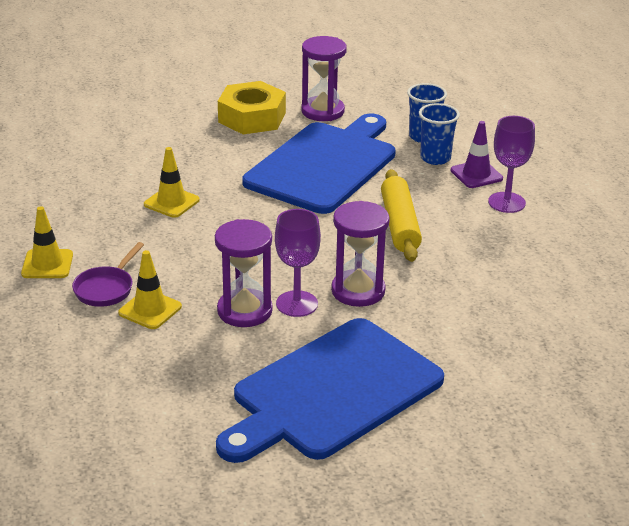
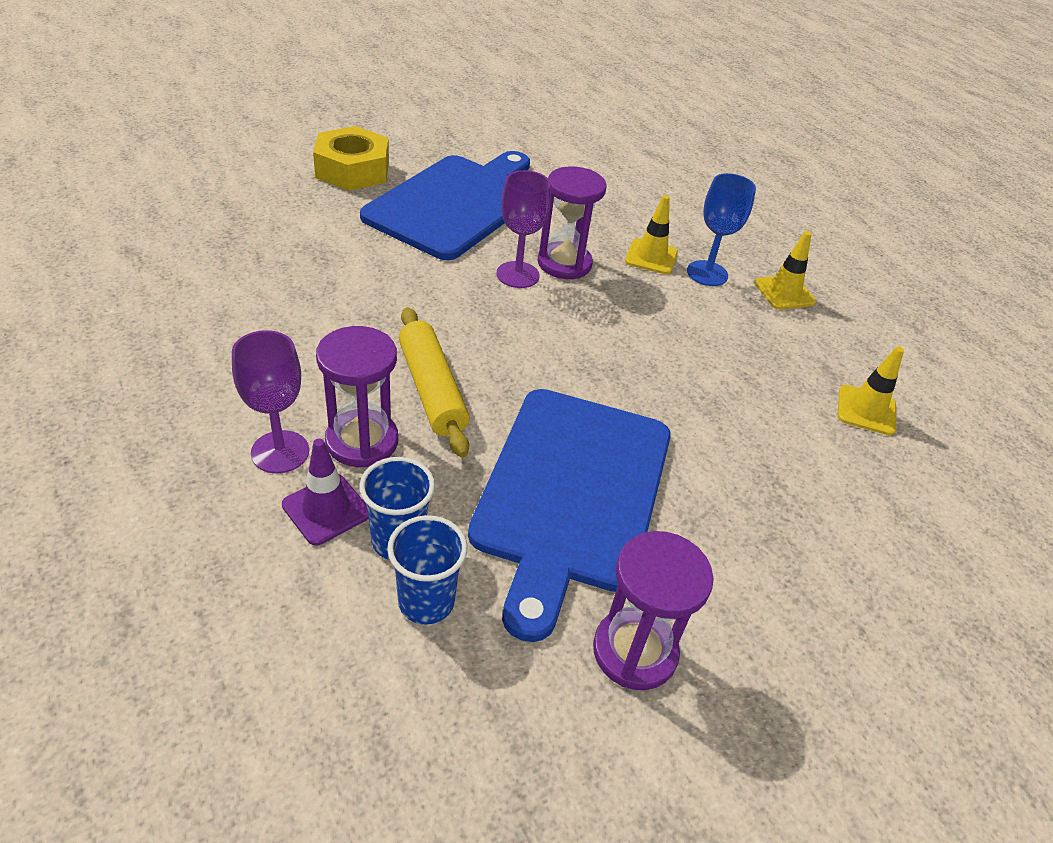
camera: 160 degrees right, 10 degrees up
(106, 288) = (707, 273): purple pan -> blue goblet
(171, 202) = (730, 389): yellow traffic cone -> yellow traffic cone (866, 410)
(252, 117) = (746, 602): yellow nut -> yellow nut (353, 170)
(358, 291) = (460, 294): purple hourglass -> purple hourglass (362, 441)

